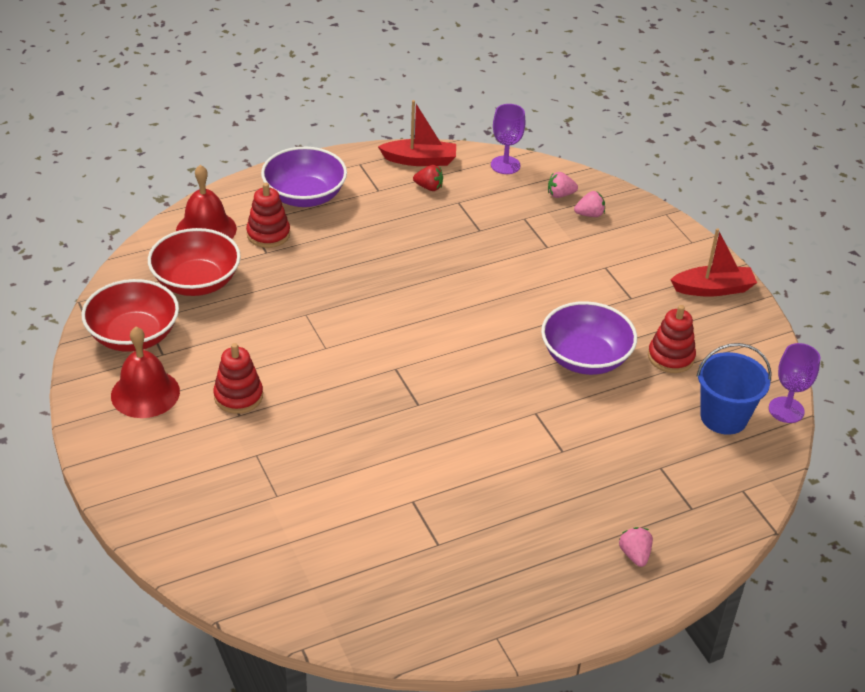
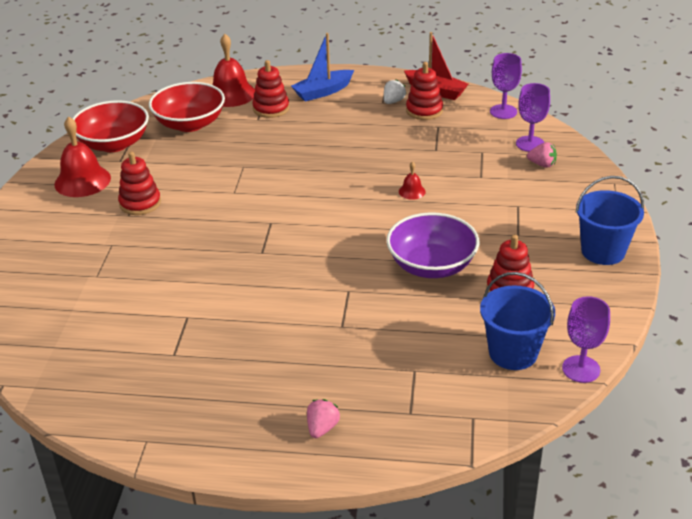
camera: 35 degrees right, 5 degrees down
(304, 196) = (323, 92): purple bowl -> blue boat
(388, 186) = (393, 101): none -> white strawberry
(429, 187) = (424, 110): red strawberry -> red stacking toy
(498, 285) = (412, 191): none -> red bell
(560, 195) = (530, 144): pink strawberry -> purple goblet
(713, 289) = (603, 251): red boat -> blue bucket

